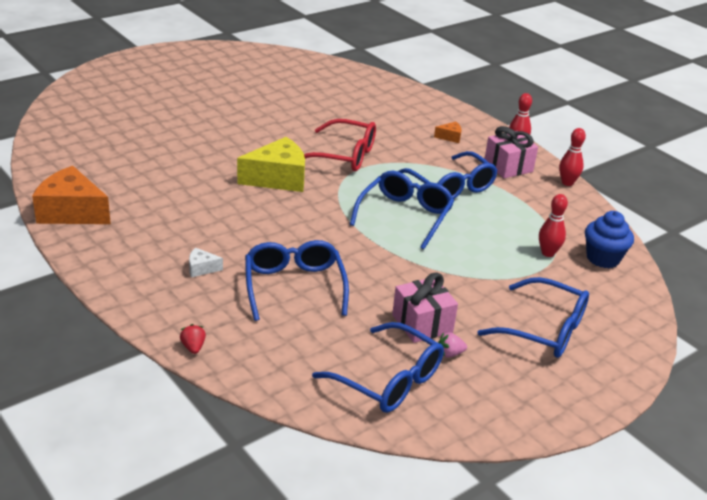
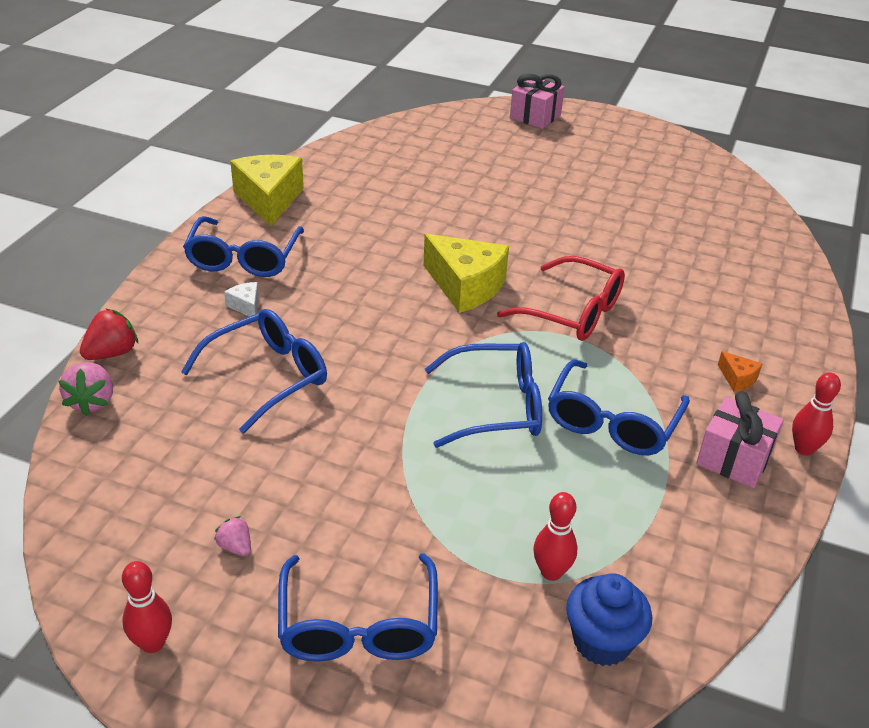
camera: 60 degrees right, 5 degrees up
(71, 212) = (269, 199): orange cheese -> yellow cheese
(193, 347) = (112, 353): red strawberry -> red strawberry, size x1.68
(245, 373) = (92, 402): none -> pink strawberry
(344, 156) = (573, 312): red glasses -> red glasses turned 45 degrees counterclockwise
(389, 380) = (148, 511): blue glasses -> blue glasses (243, 259)
(422, 324) = (278, 501): pink gift -> pink gift (535, 116)
(567, 183) = (770, 536): red bowling pin -> red bowling pin (152, 643)

